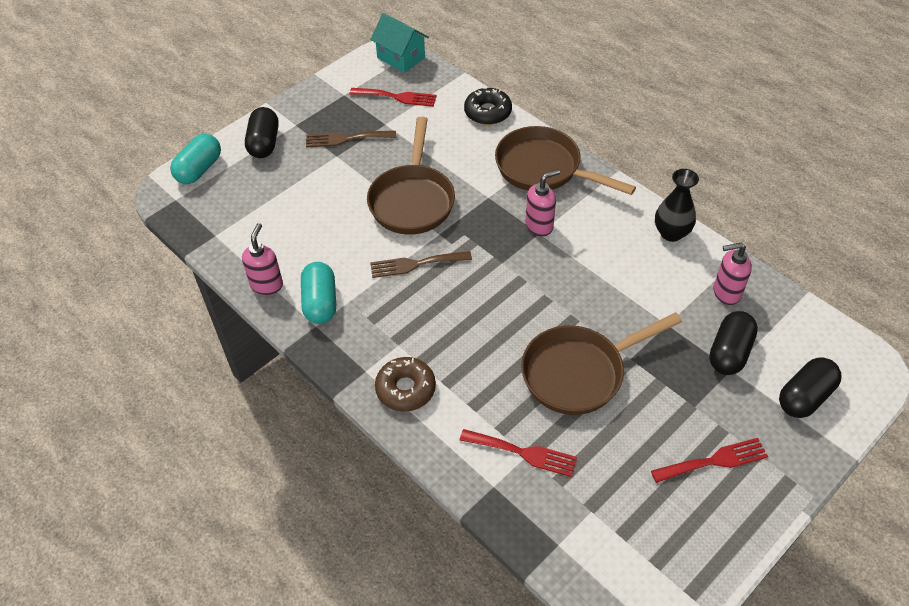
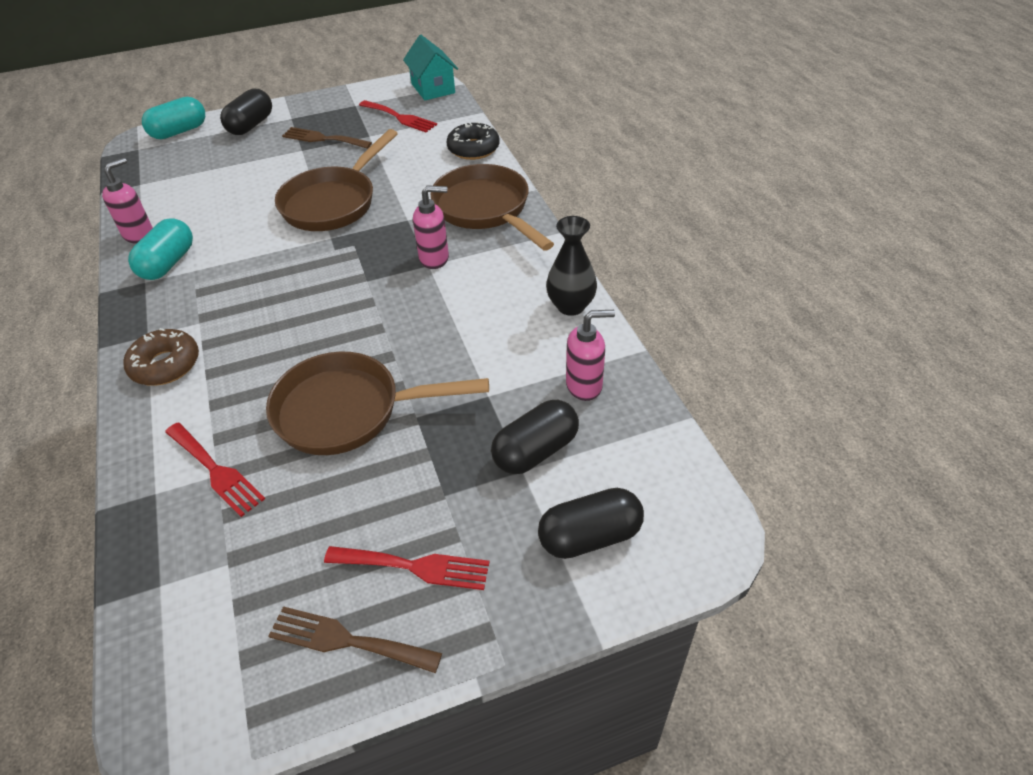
camera: 25 degrees right, 5 degrees down
(415, 264) = (283, 257): brown fork -> brown fork (347, 640)
(726, 293) = (584, 386): pink soap dispenser -> pink soap dispenser turned 150 degrees clockwise

